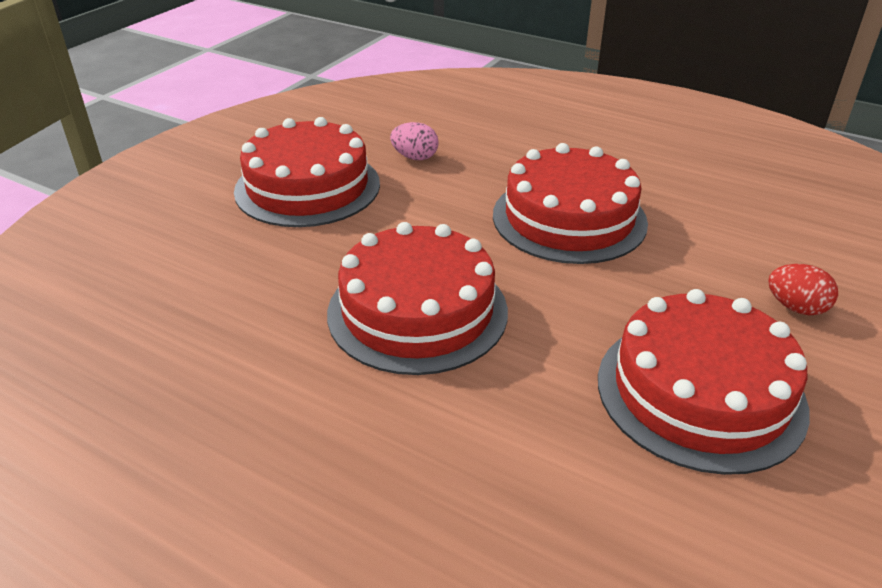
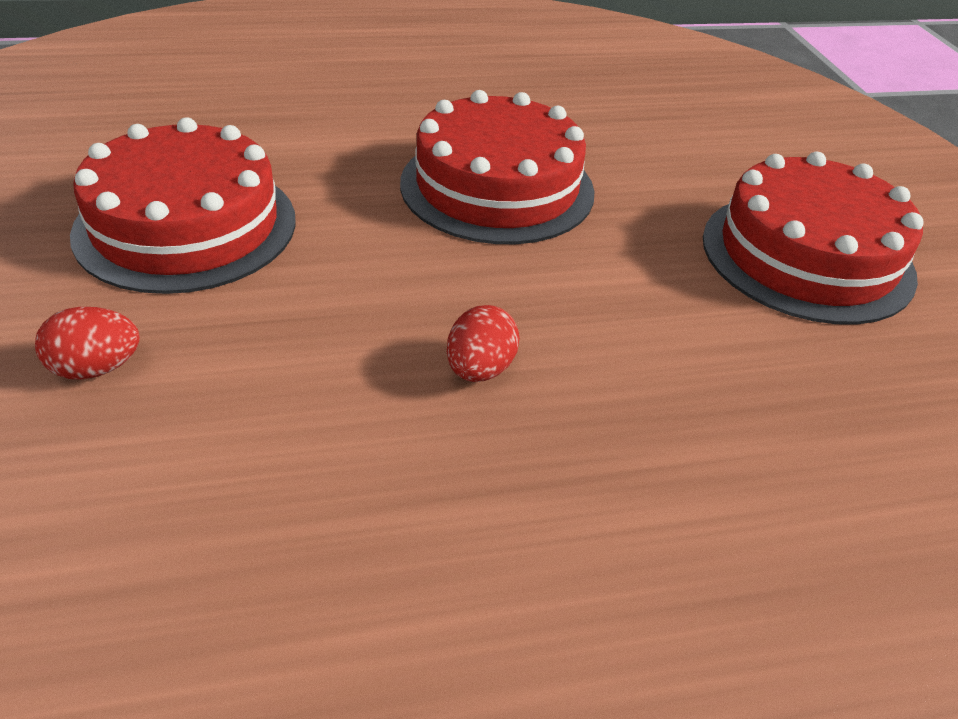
camera: 135 degrees right, 5 degrees up
(415, 157) = (800, 370): pink egg -> none
(569, 218) = (480, 369): red cake -> red egg

